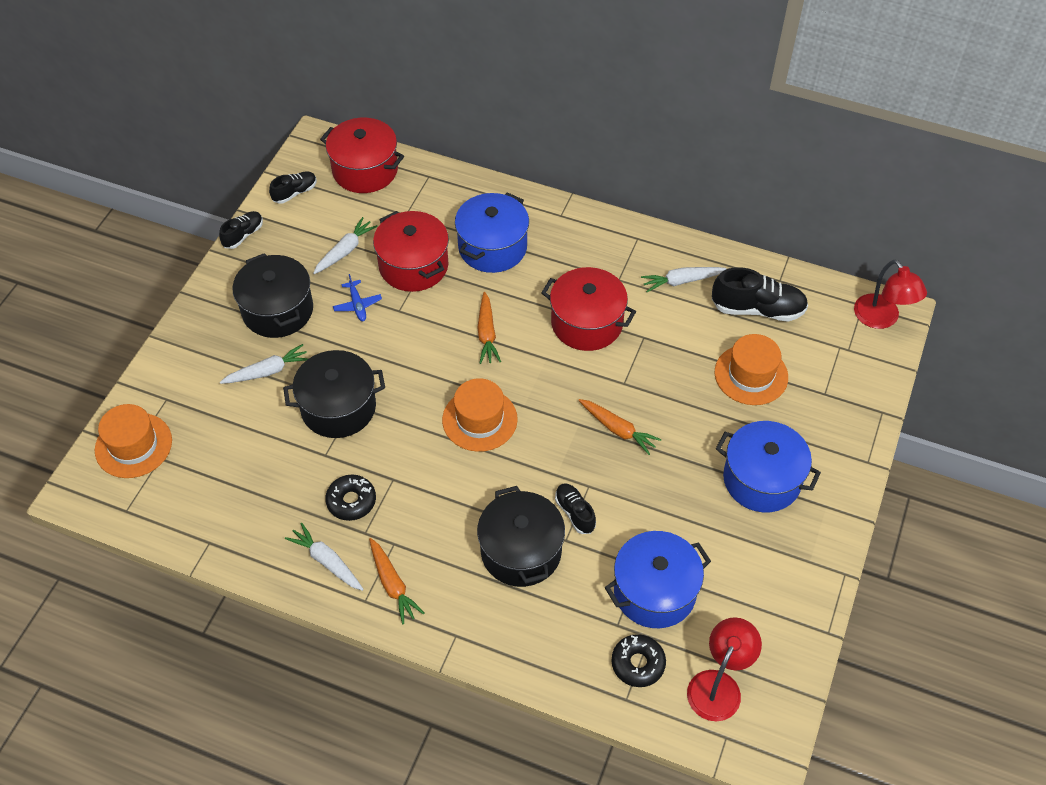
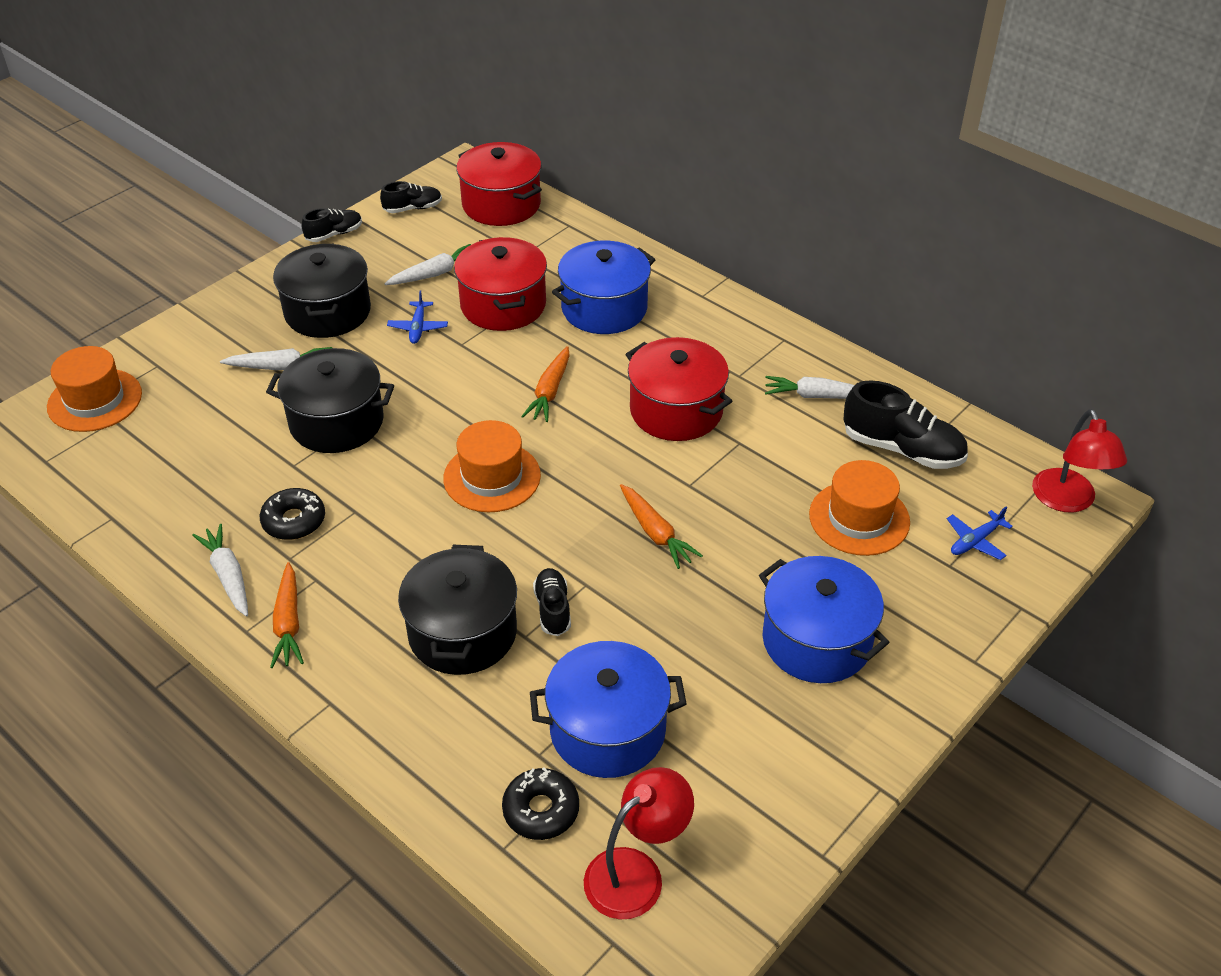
camera: 20 degrees right, 10 degrees down
(834, 369) = (975, 541): none -> blue plane

